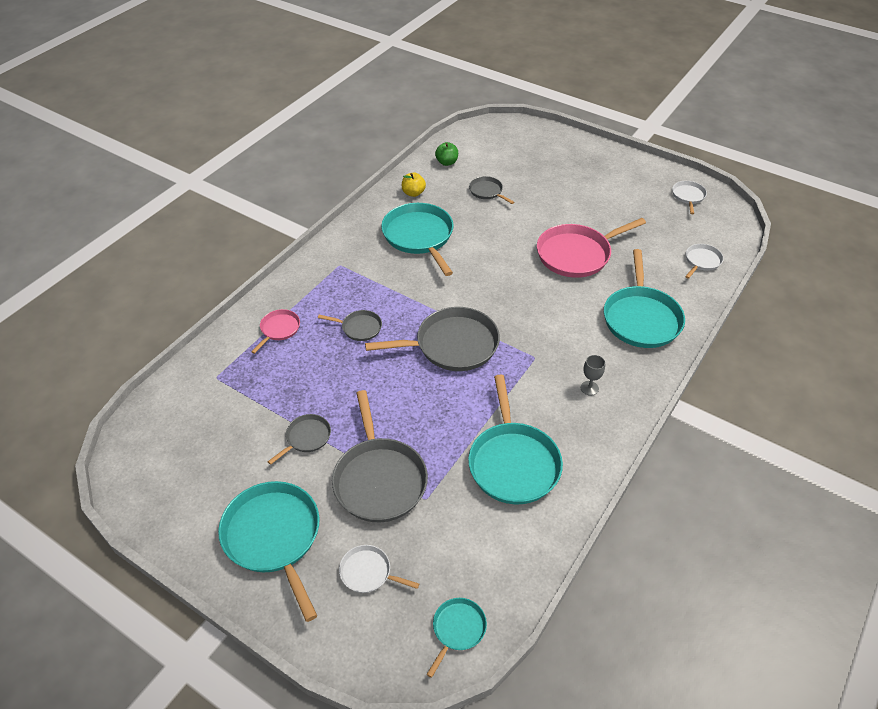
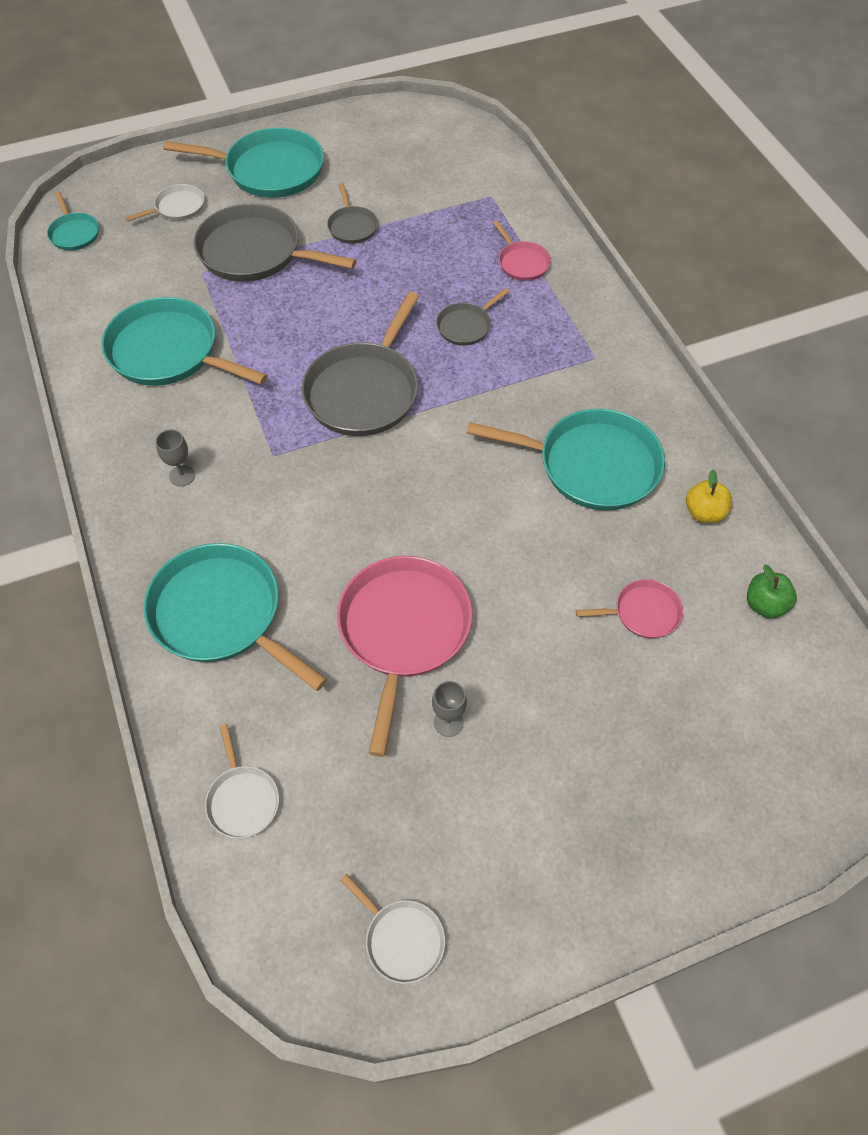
camera: 125 degrees right, 10 degrees up
(487, 191) = (643, 612): grey pan -> pink pan
(600, 222) = (448, 722): none -> grey goblet

